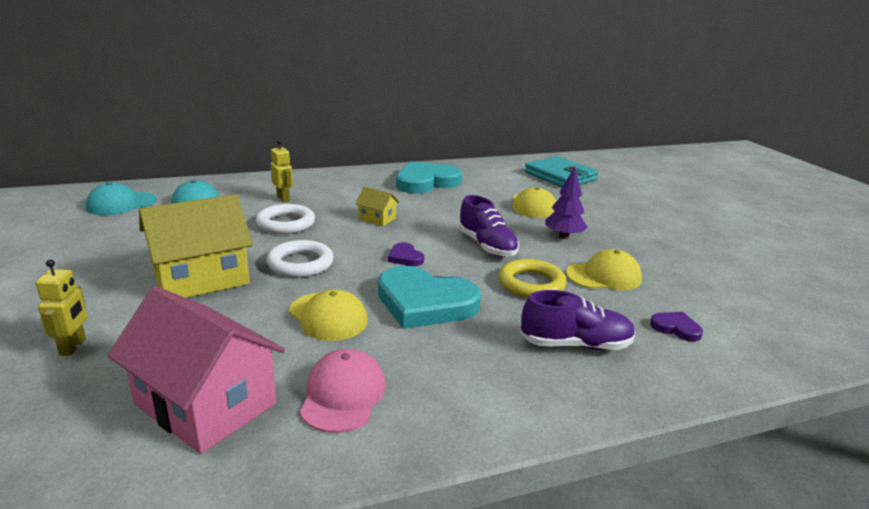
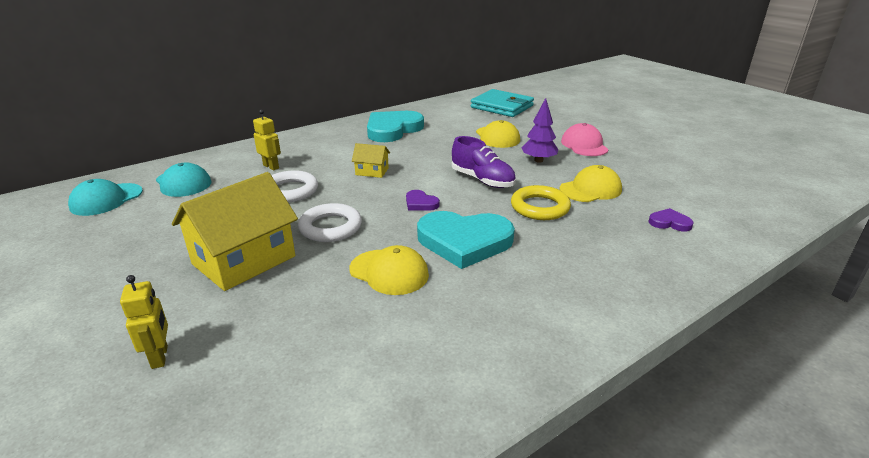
camera: 15 degrees left, 5 degrees up
(205, 404) = (333, 380): pink house -> none
(343, 395) = (450, 340): pink cap -> pink cap (584, 145)
(575, 345) = (606, 252): purple shoe -> none

